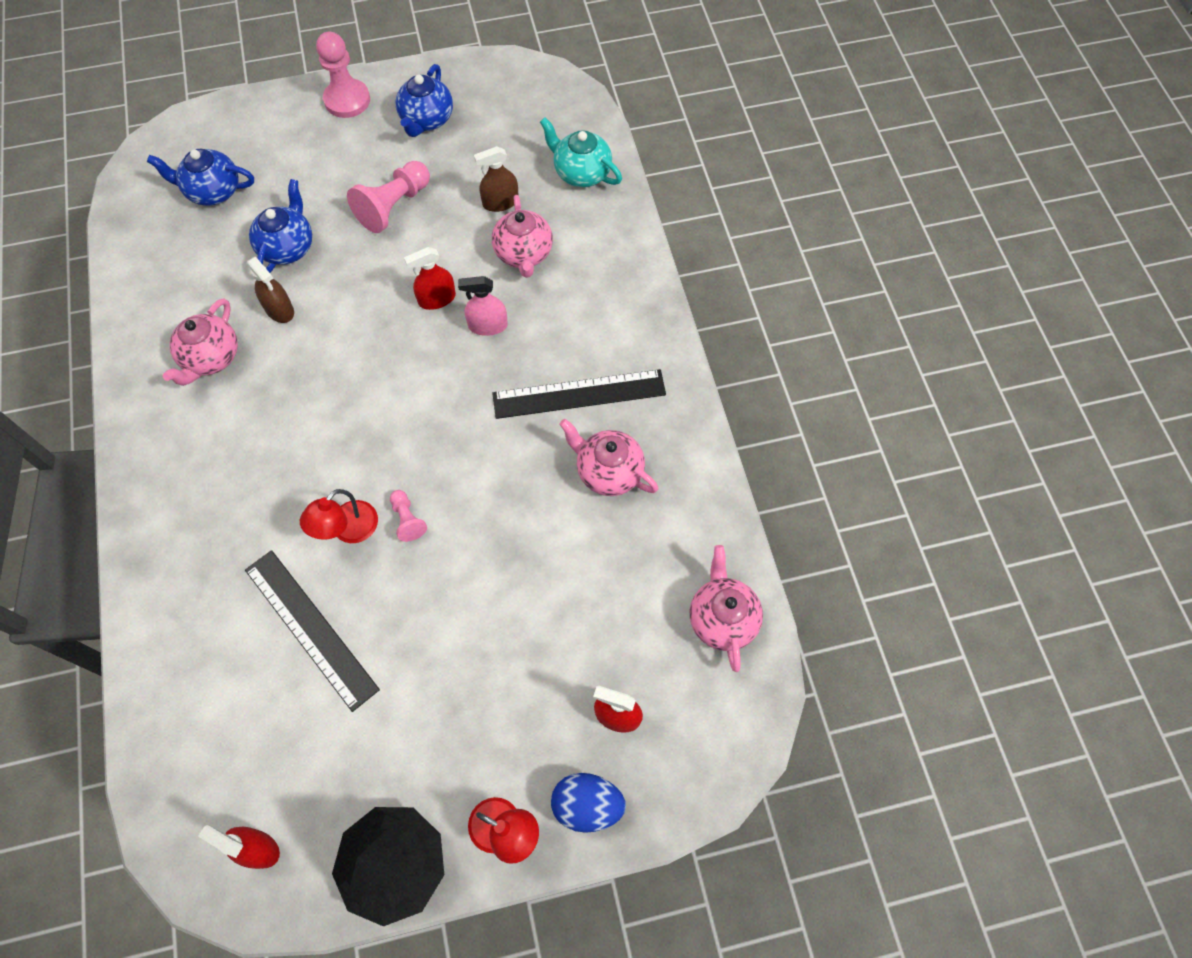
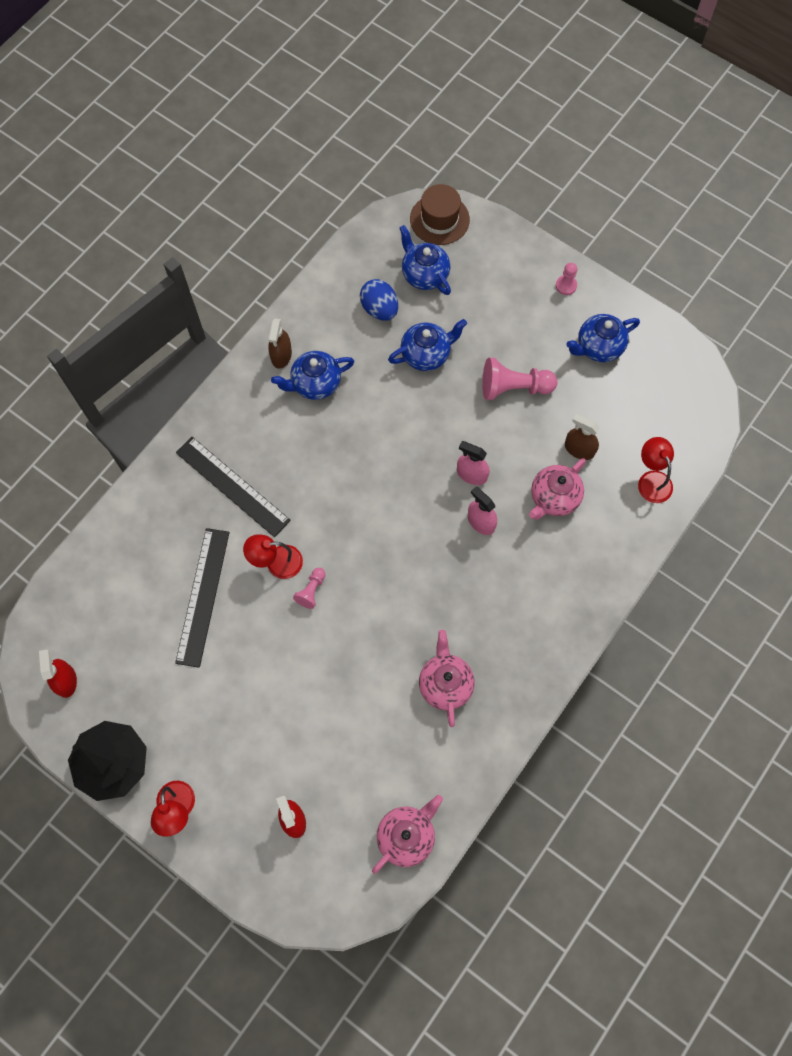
camera: 50 degrees right, 5 degrees up
(177, 141) = (439, 219): none -> brown hat
(211, 358) = (315, 383): pink teapot -> blue teapot
(279, 309) = (380, 390): brown spray bottle -> brown spray bottle (281, 355)
(347, 100) = (566, 285): pink pawn -> pink pawn, size x0.53
(437, 299) = (471, 474): red spray bottle -> pink spray bottle
(579, 394) = (483, 620): black ruler -> black ruler (232, 486)
(581, 173) = (652, 480): turquoise teapot -> red lamp
(587, 805) = (227, 845): blue egg -> blue egg (379, 309)

